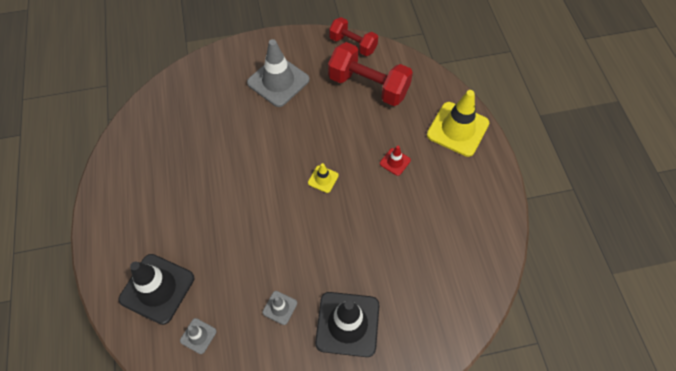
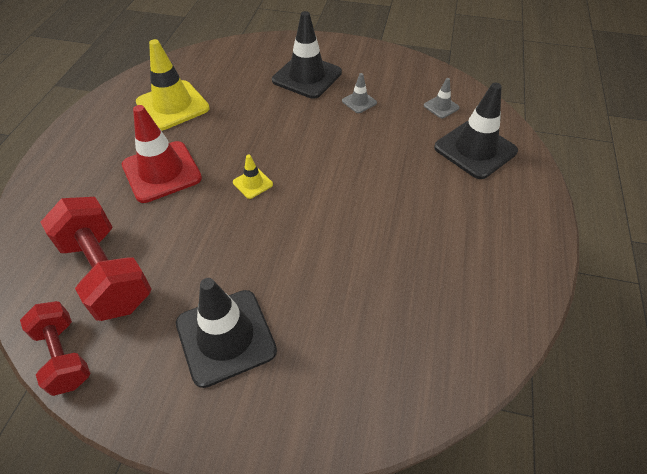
camera: 155 degrees left, 10 degrees down
(278, 81) = (226, 337): grey traffic cone -> black traffic cone
(395, 162) = (161, 172): red traffic cone -> red traffic cone, size x2.14
(457, 129) = (62, 178): yellow traffic cone -> yellow traffic cone (172, 105)

